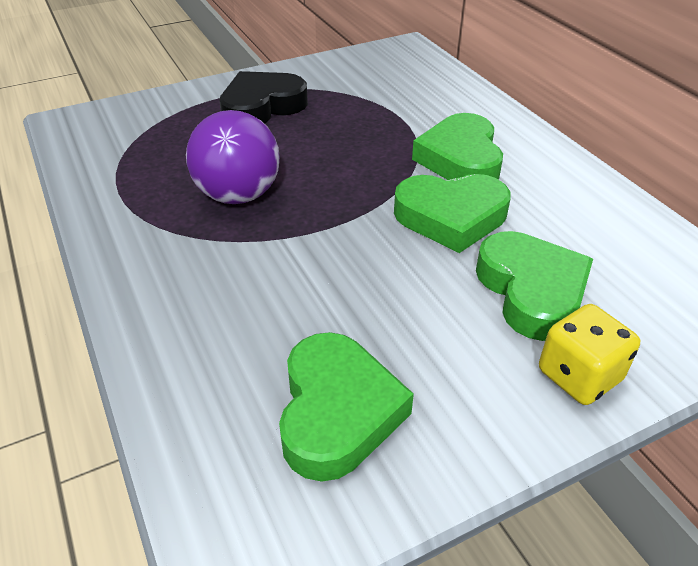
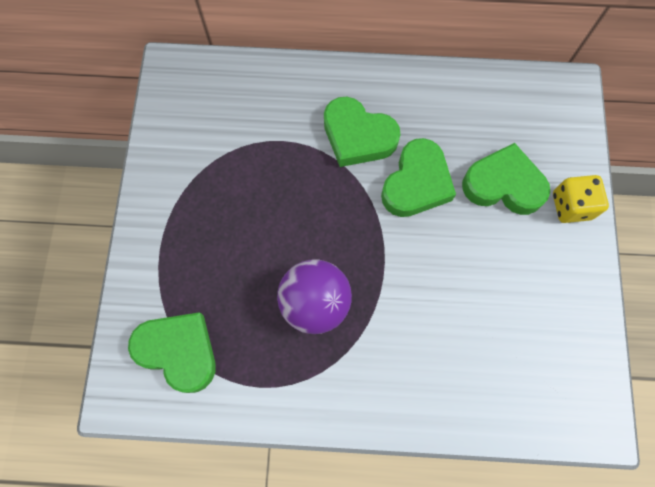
camera: 60 degrees left, 30 degrees up
(262, 107) = (198, 231): black heart -> none
(337, 412) = (539, 336): green heart -> green heart (179, 351)

